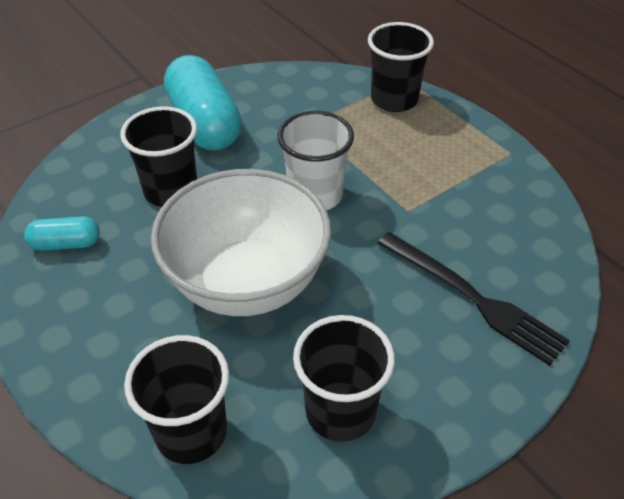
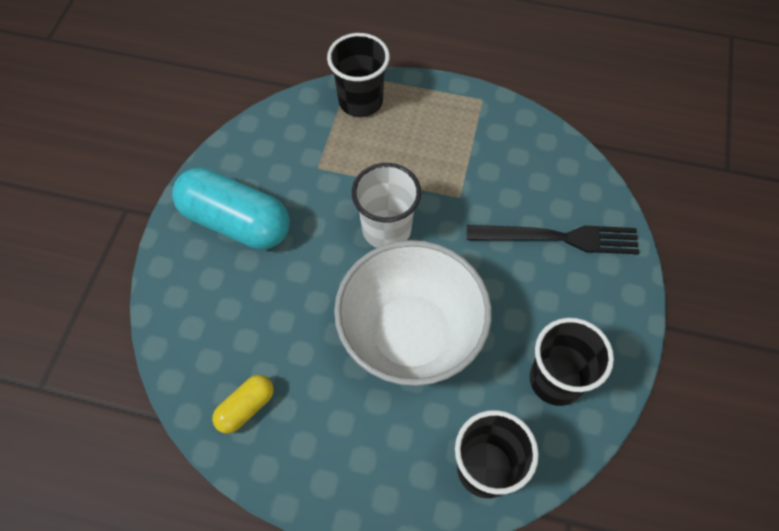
camera: 40 degrees left, 15 degrees up
(66, 244) = (246, 407): turquoise capsule -> yellow capsule
(171, 191) = (276, 302): black cup -> none

